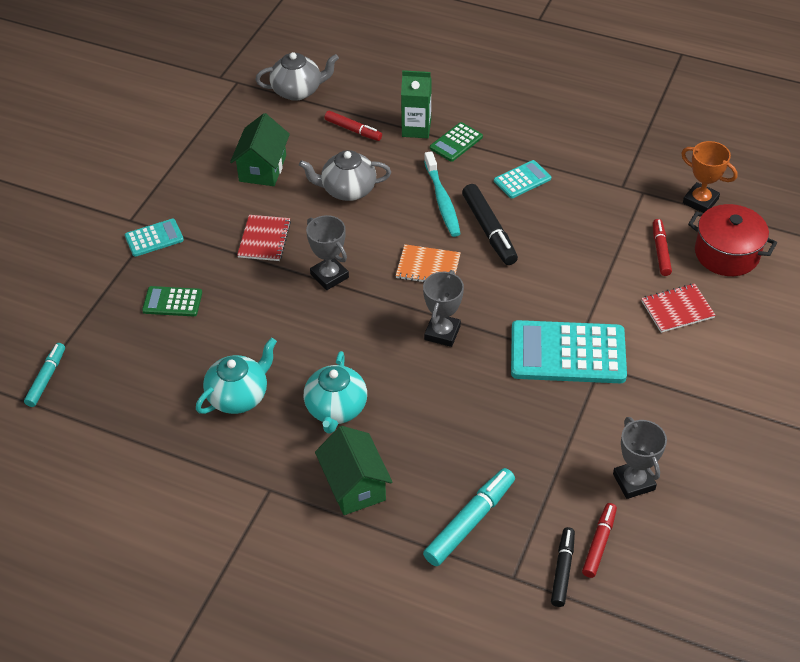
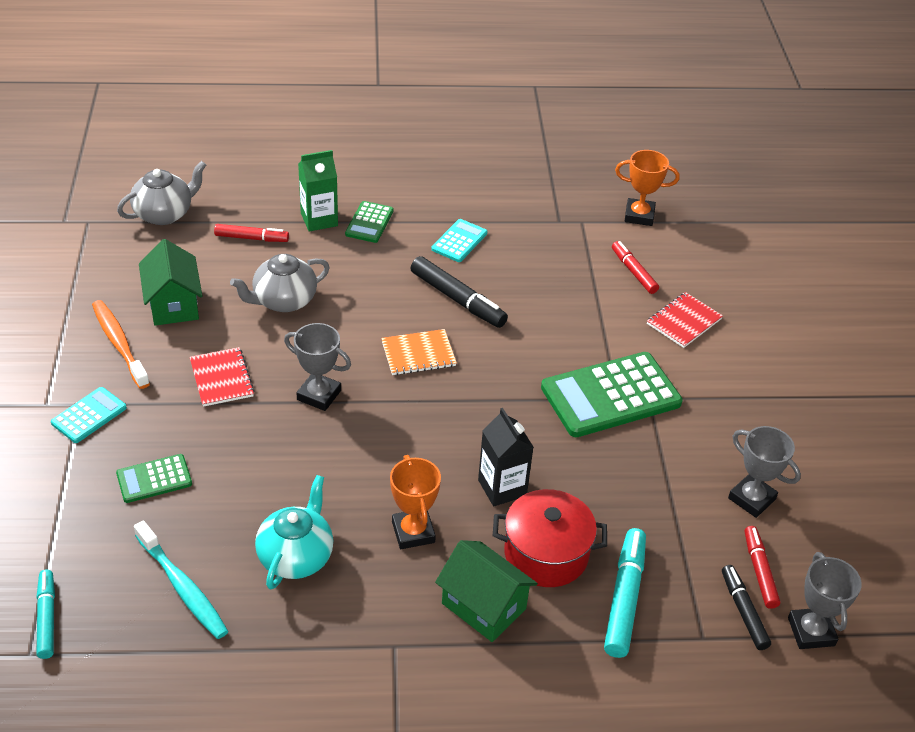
camera: 30 degrees left, 5 degrees down
(206, 188) = (119, 343): none -> orange toothbrush
(336, 409) = (413, 532): turquoise teapot -> orange trophy
(427, 399) = (502, 488): none -> black carton
(442, 200) = (391, 283): turquoise toothbrush -> turquoise toothbrush (183, 587)
(442, 333) = (475, 416): grey trophy -> grey trophy (811, 631)
(567, 353) = (610, 395): turquoise calculator -> green calculator
(726, 254) = (693, 257): red pot -> red pot (546, 554)

